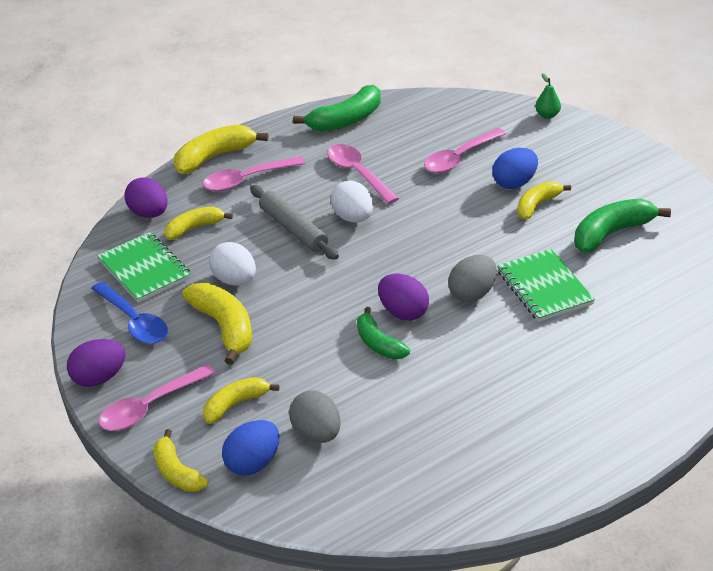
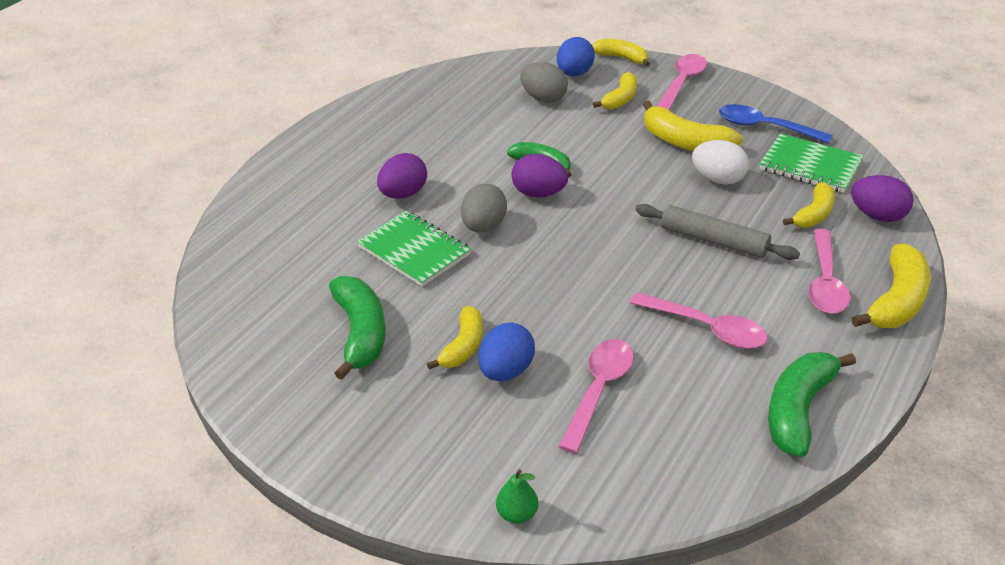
camera: 155 degrees right, 0 degrees up
(99, 378) = (741, 88): purple egg -> purple egg (403, 194)
(246, 180) = (825, 282): pink spoon -> pink spoon turned 150 degrees clockwise
(353, 218) = (663, 270): white egg -> none
(611, 233) = (360, 333): green banana -> green banana turned 45 degrees counterclockwise

